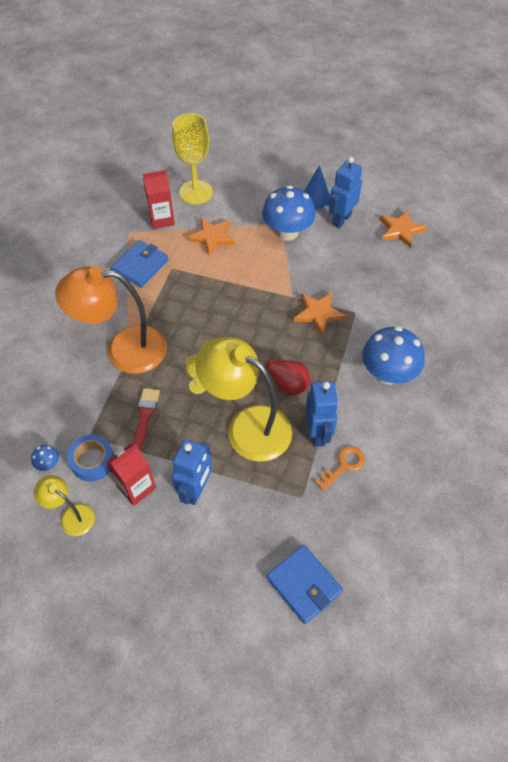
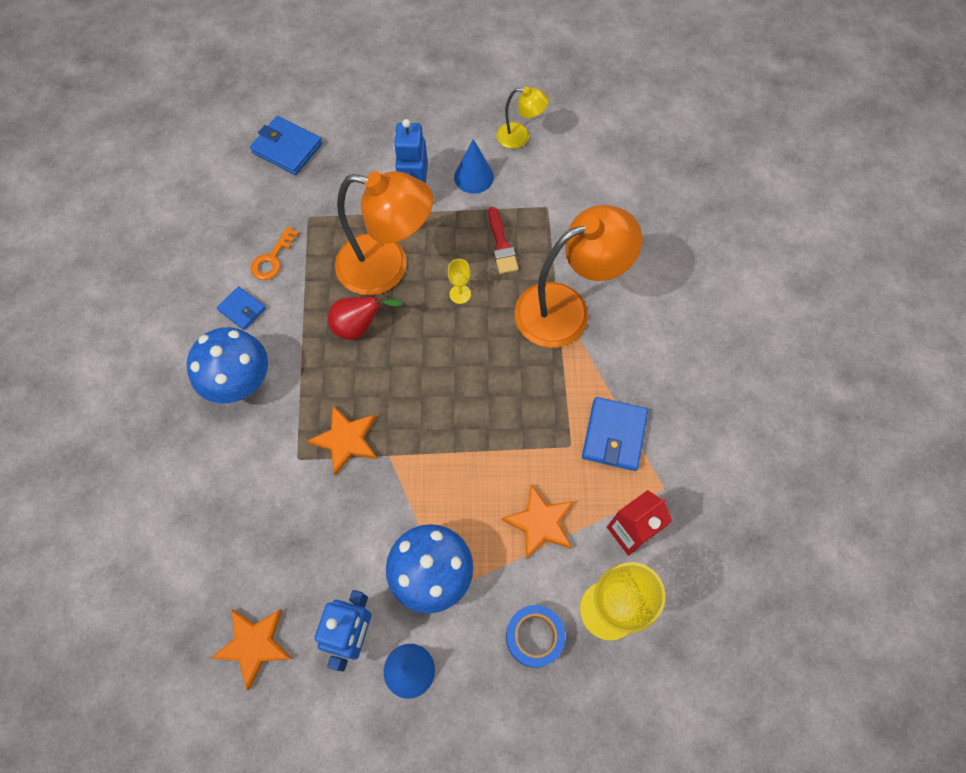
camera: 160 degrees right, 10 degrees up
(48, 464) = (570, 170): blue mushroom -> none
(93, 461) = (529, 185): blue tape -> blue tape (534, 637)
(136, 487) = (473, 177): red carton -> blue cone
(247, 426) = (387, 267): yellow lamp -> orange lamp
(318, 433) = (307, 284): blue robot -> none
(377, 428) = (242, 309): none -> blue wallet

